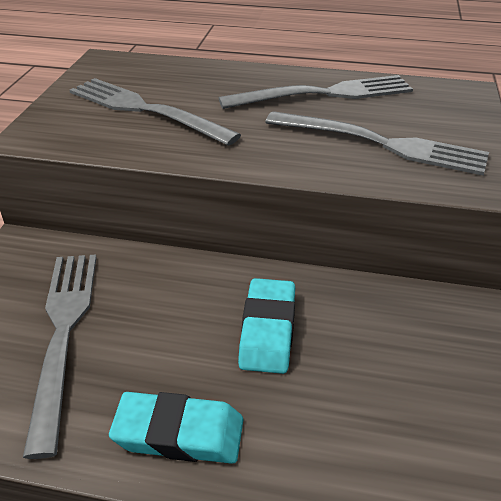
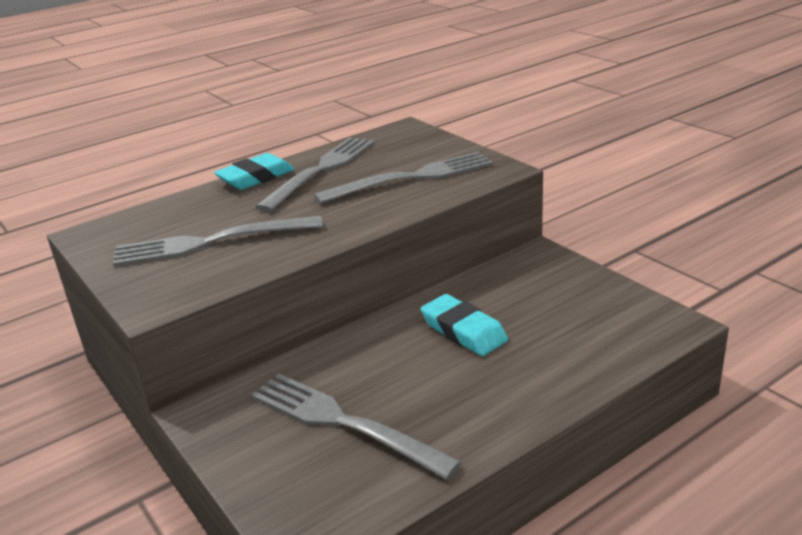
camera: 45 degrees left, 10 degrees down
(179, 433) = (504, 404): turquoise eraser -> turquoise eraser (256, 177)

